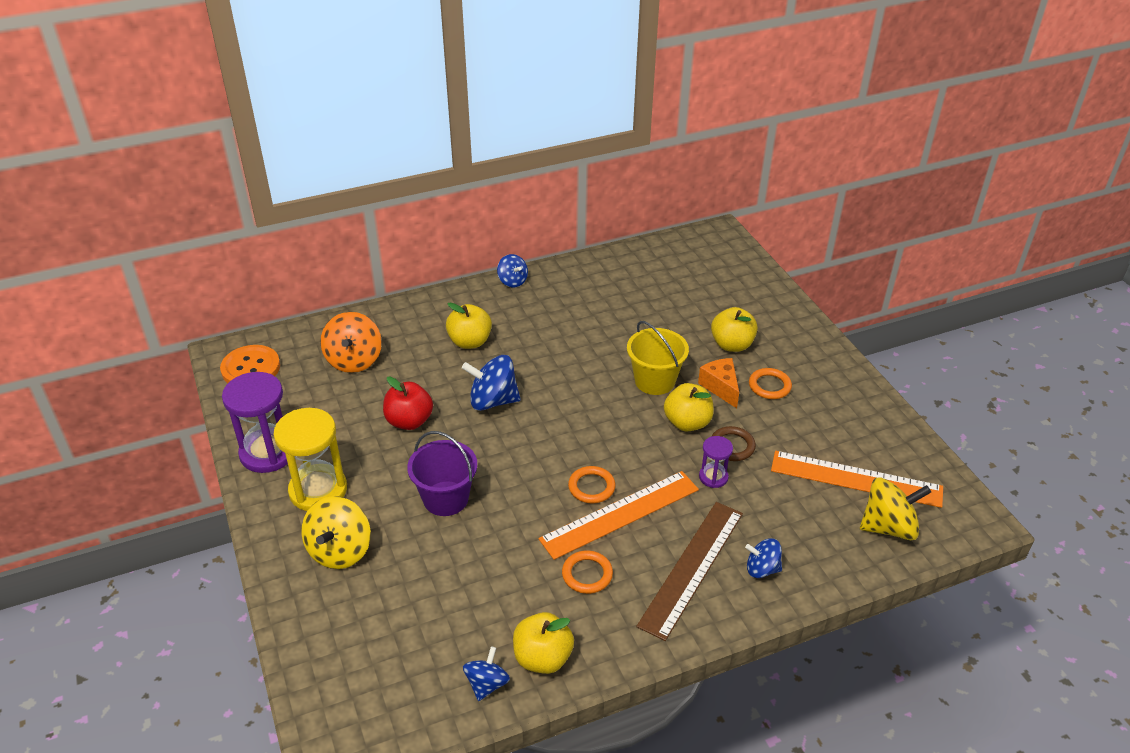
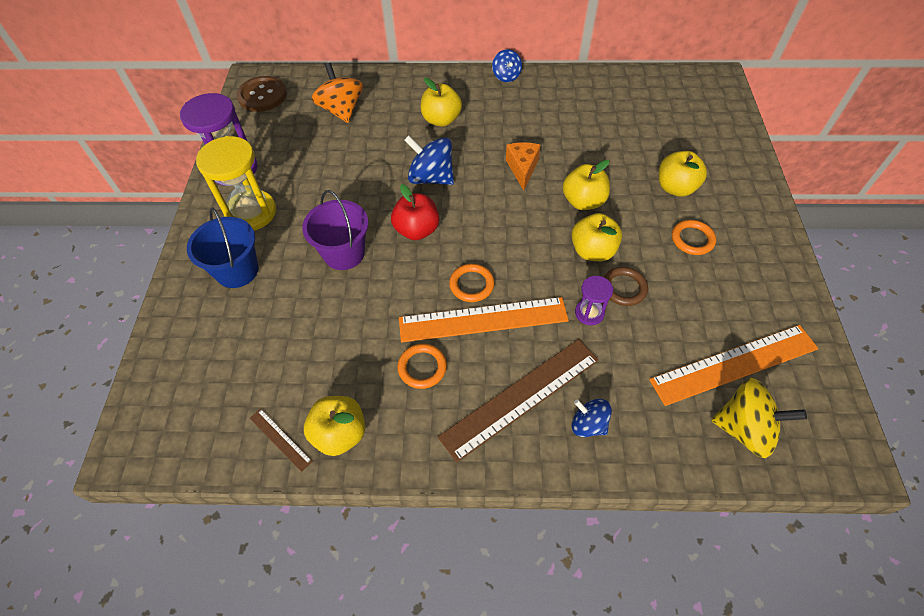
camera: 25 degrees right, 15 degrees up
(251, 368) = (262, 95): orange button -> brown button
(340, 550) = (237, 271): yellow spinning top -> blue bucket
(354, 360) = (341, 110): orange spinning top -> orange spinning top turned 135 degrees clockwise
(409, 421) = (354, 175): red apple -> red apple (417, 230)
(487, 684) = (280, 439): blue spinning top -> brown ruler
(655, 381) = (583, 201): yellow bucket -> yellow apple
(720, 387) = (643, 226): orange cheese -> orange cheese (522, 169)
(856, 479) = (734, 364): orange ruler -> orange ruler turned 60 degrees counterclockwise

